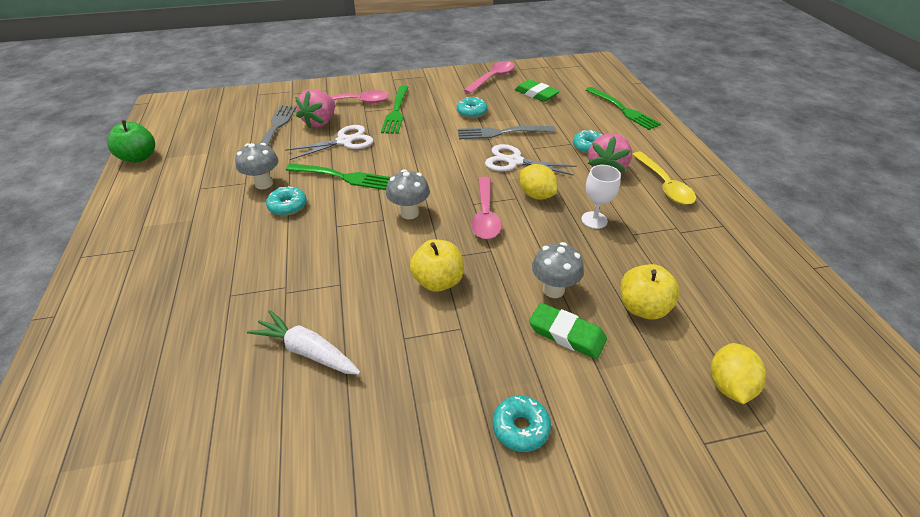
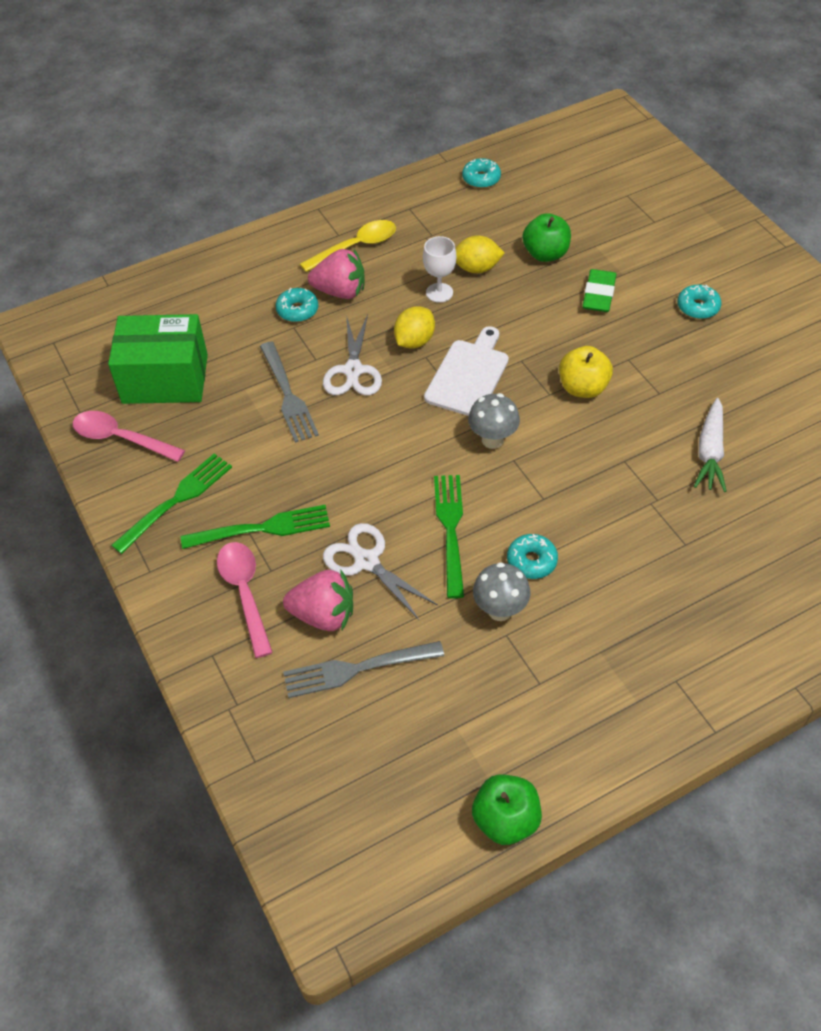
camera: 105 degrees left, 10 degrees up
(471, 112) = (241, 438): turquoise donut -> turquoise donut (481, 179)
(485, 215) = (468, 375): pink spoon -> white cutting board
(536, 94) = (165, 379): green eraser -> green box
(553, 290) = (552, 309): grey mushroom -> none
(622, 109) = (190, 288): green fork -> green fork (176, 501)
(642, 307) = (545, 254): yellow apple -> green apple
(728, 385) = (600, 209): yellow lemon -> yellow lemon (476, 268)

